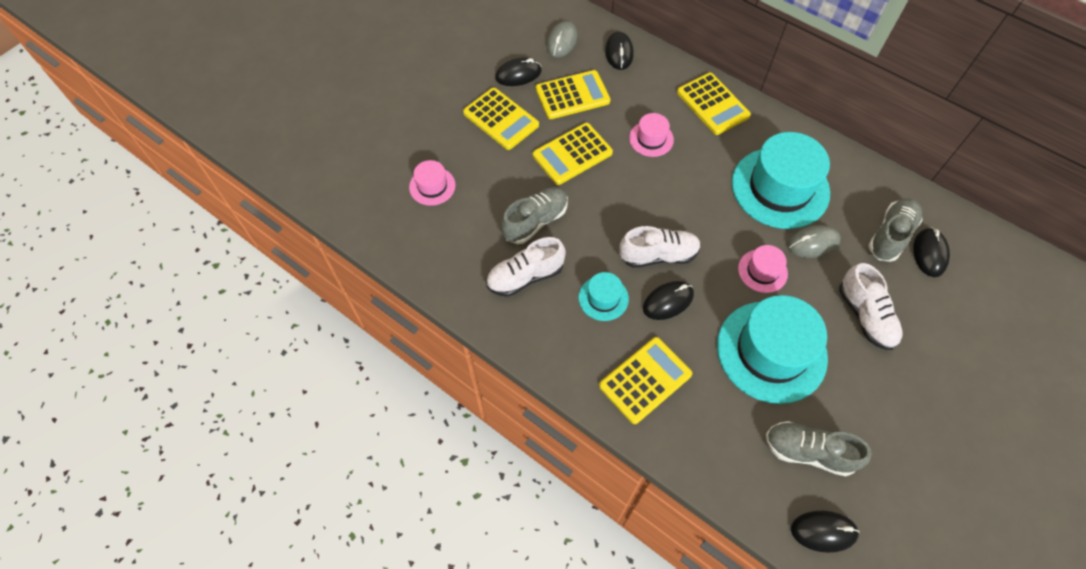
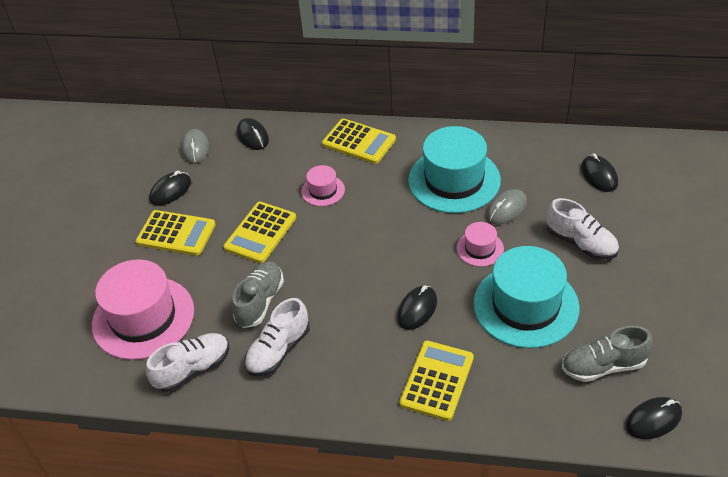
camera: 25 degrees left, 15 degrees down
(432, 186) = (143, 317): pink hat -> pink hat, size x2.10
(572, 95) = (231, 186): yellow calculator -> none
(603, 298) = (360, 334): turquoise hat -> none
(658, 255) = (386, 277): white shoe -> white shoe (193, 369)
(890, 235) = (562, 176): grey shoe -> none

